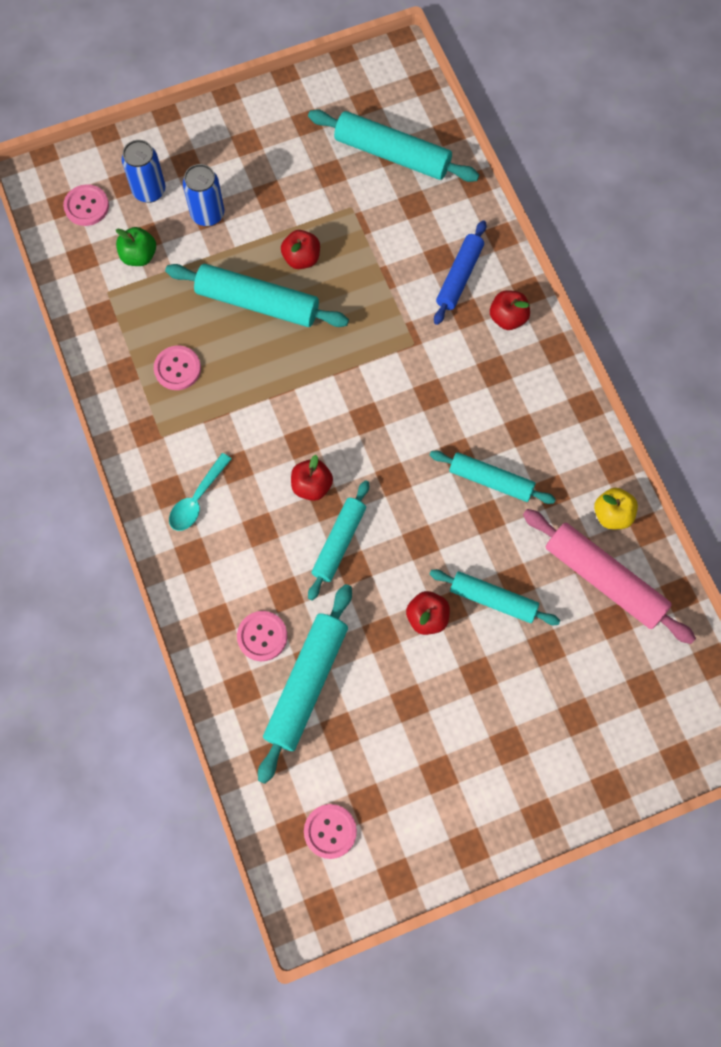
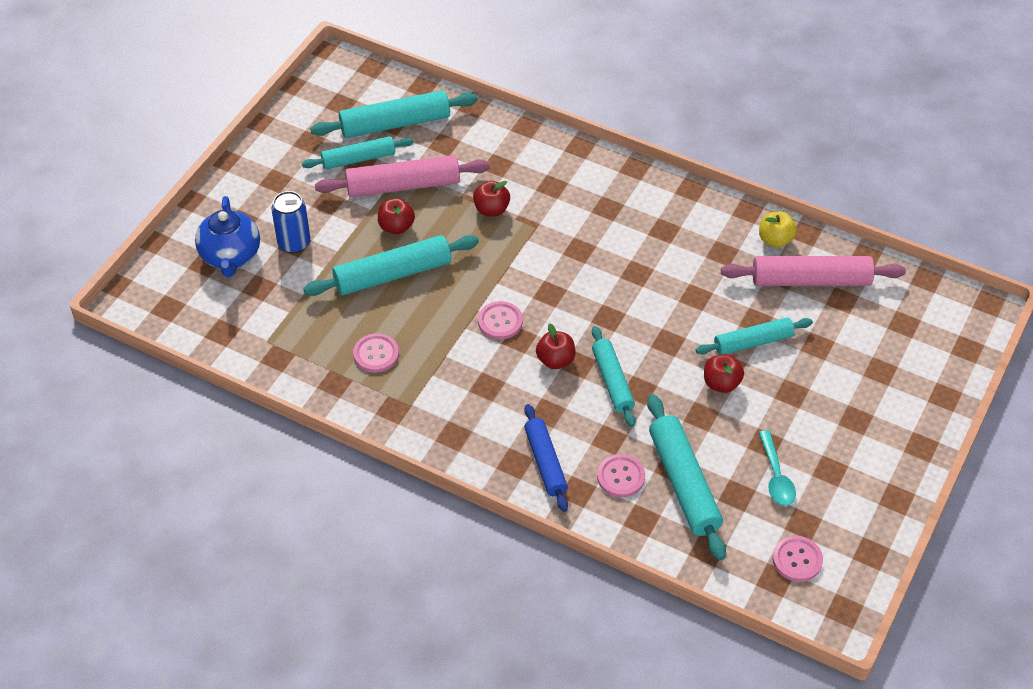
camera: 40 degrees left, 20 degrees down
(86, 206) = (189, 297): pink button -> pink button (500, 321)
(139, 256) = (267, 302): green apple -> none
(149, 191) = (230, 256): blue can -> blue teapot
(197, 499) = (480, 425): turquoise spoon -> turquoise spoon (776, 476)
(343, 222) = (403, 186): none -> pink rolling pin
(459, 276) = (523, 168): blue rolling pin -> blue rolling pin (545, 462)
(490, 480) = (675, 274): turquoise rolling pin -> turquoise rolling pin (358, 159)
(507, 318) = (583, 171): red apple -> red apple (491, 209)

